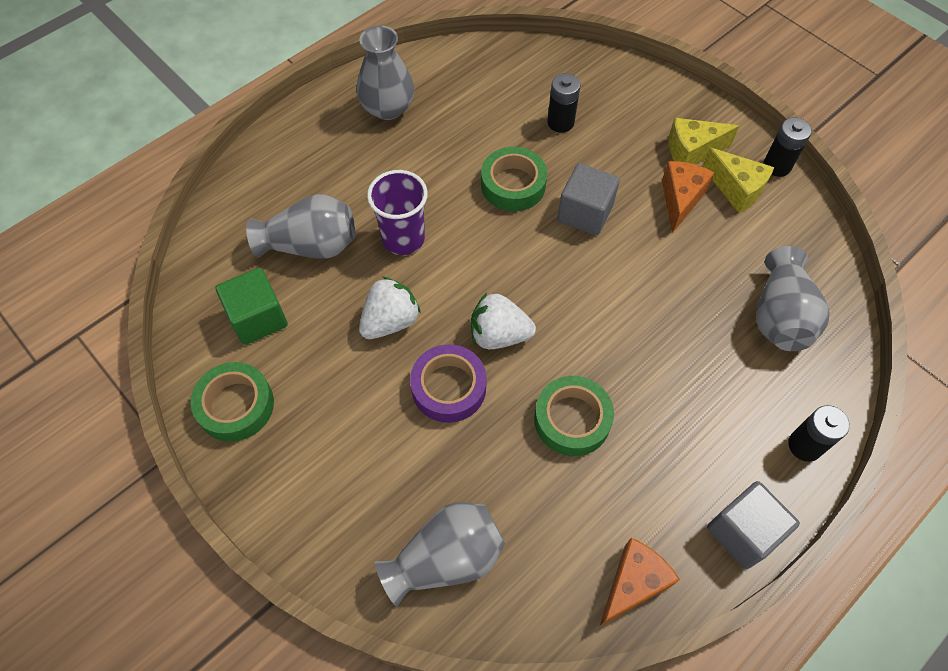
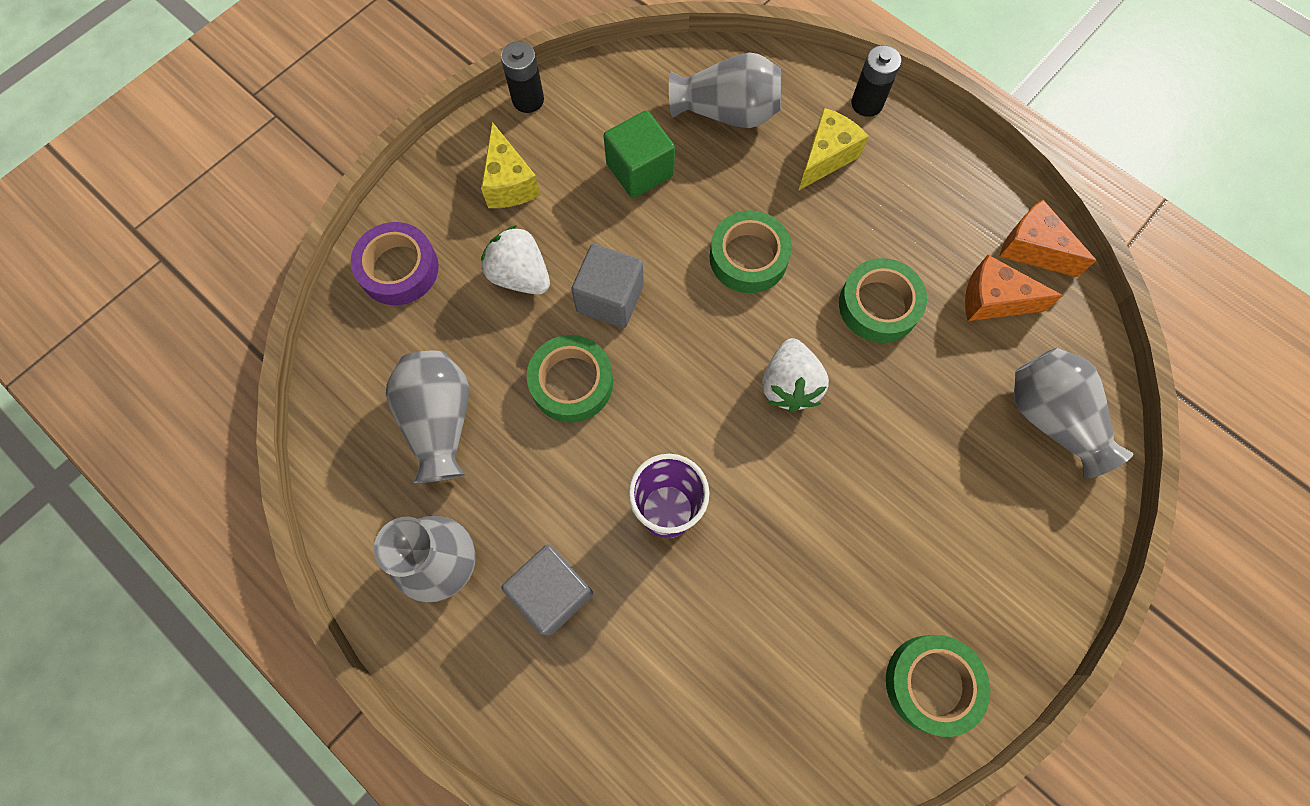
camera: 95 degrees left, 10 degrees up
(258, 318) = (808, 682): green cube -> green cube (640, 170)
(311, 245) = (689, 632): grey vase -> grey vase (440, 422)
(390, 321) = (789, 511): white strawberry -> white strawberry (520, 275)
(449, 387) = (864, 434): purple tape -> purple tape (399, 269)
(560, 122) = (466, 330): black battery -> none
(623, 317) = (748, 257): none -> green tape
(680, 200) = (583, 197): orange cheese -> orange cheese (993, 300)
(736, 189) = (564, 141): yellow cheese -> yellow cheese (826, 157)
(743, 532) = (962, 158): grey cube -> grey cube (552, 592)

